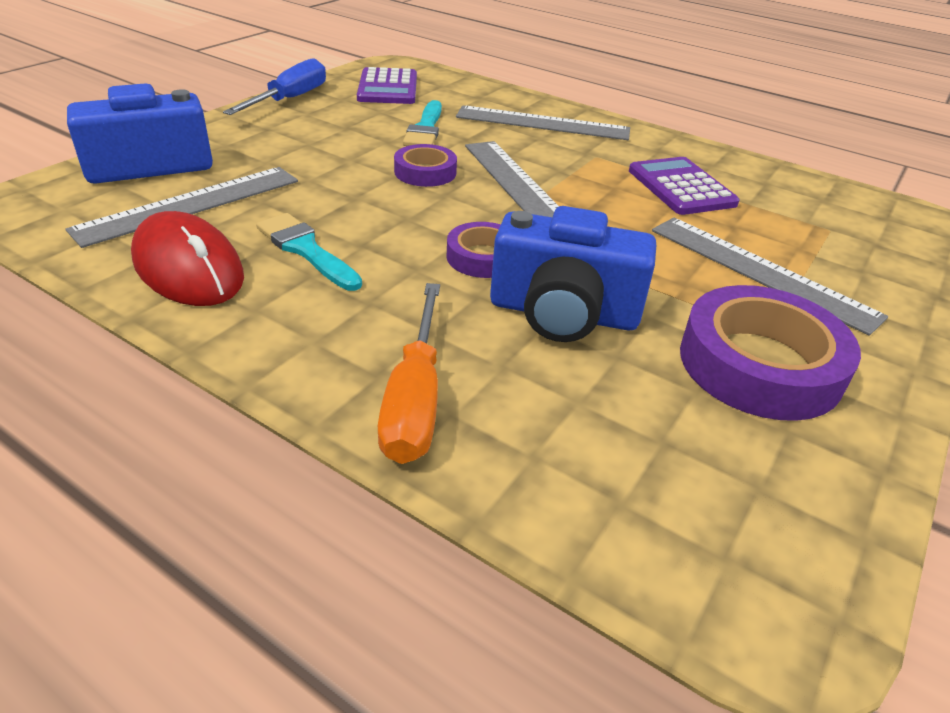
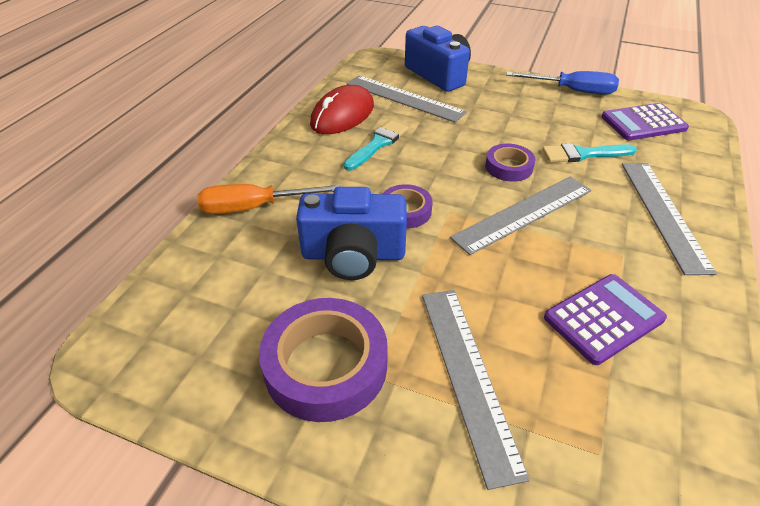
camera: 80 degrees right, 5 degrees up
(563, 313) = (353, 255): blue camera -> blue camera turned 90 degrees counterclockwise
(760, 272) = (467, 376): grey ruler -> grey ruler turned 45 degrees counterclockwise

